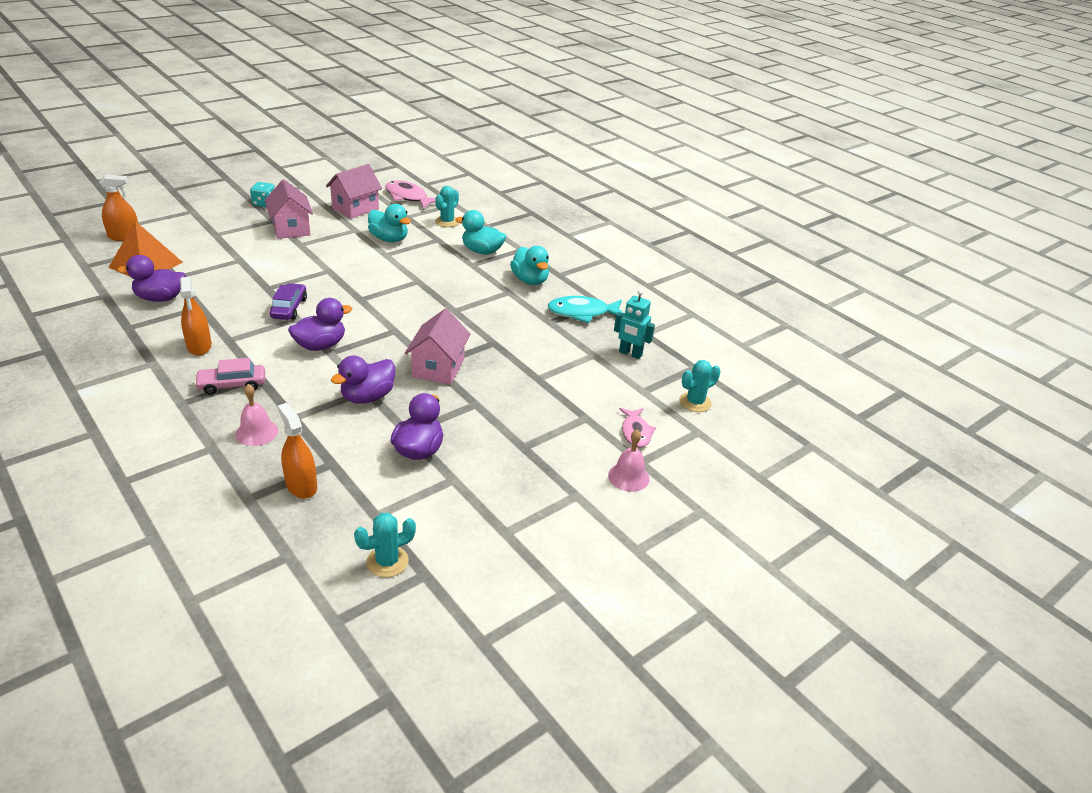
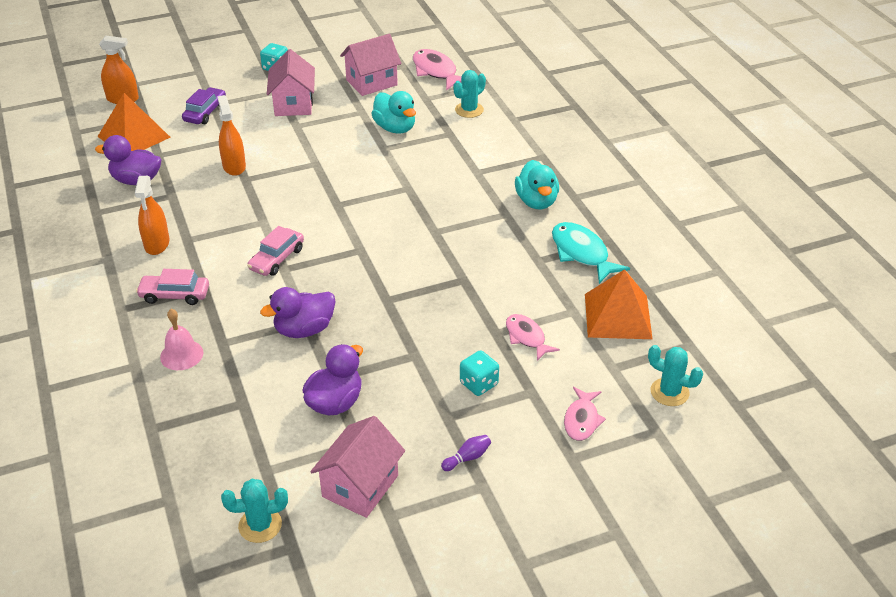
camera: 20 degrees right, 5 degrees up
(289, 308) = (259, 208): purple car -> purple car (205, 112)
(301, 486) = (205, 424): orange spray bottle -> orange spray bottle (234, 166)
(320, 345) = (277, 259): purple duck -> pink car
(438, 368) = (391, 304): pink house -> pink house (360, 486)
(482, 251) = (495, 155): turquoise duck -> none
(539, 418) = (479, 384): none -> turquoise dice
(554, 475) = (467, 458): none -> purple bowling pin
(564, 378) = (526, 337): none -> pink fish
(582, 313) = (582, 253): turquoise fish -> turquoise fish turned 45 degrees clockwise
(628, 477) = (550, 474): pink bell -> none
(630, 354) = (617, 316): turquoise robot -> orange pyramid
(695, 402) = (669, 392): turquoise cactus -> turquoise cactus turned 45 degrees clockwise

